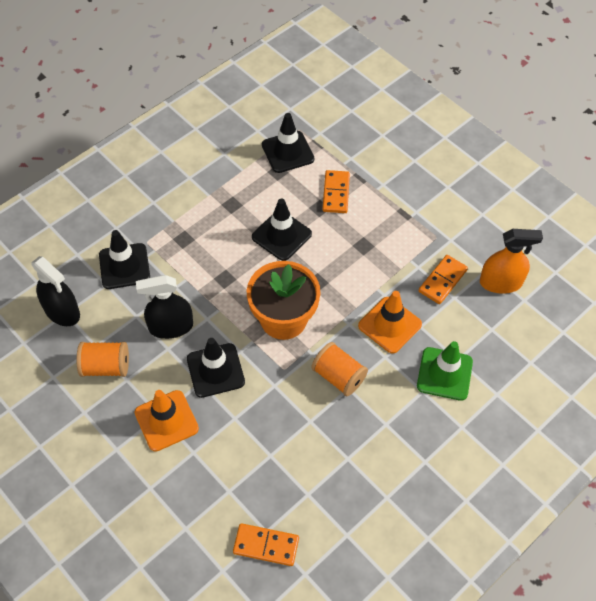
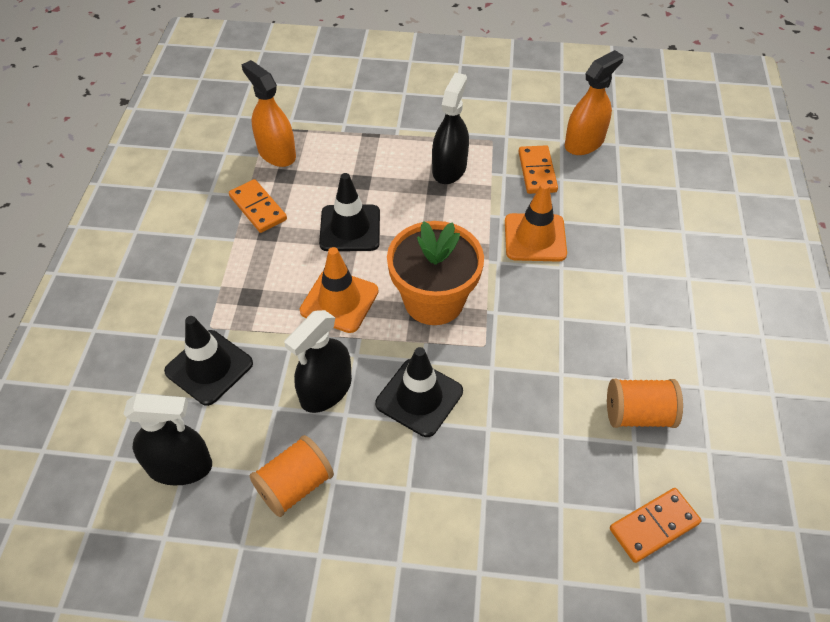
camera: 40 degrees left, 5 degrees down
(166, 420) = (422, 487): orange traffic cone -> orange traffic cone (339, 301)
(287, 152) = (276, 153): black traffic cone -> orange spray bottle
(336, 193) = (363, 160): orange domino -> orange domino (258, 208)
(338, 376) = (541, 314): orange spool -> orange spool (638, 414)
(385, 237) = (449, 168): none -> black spray bottle
(444, 374) = (625, 245): green traffic cone -> none

